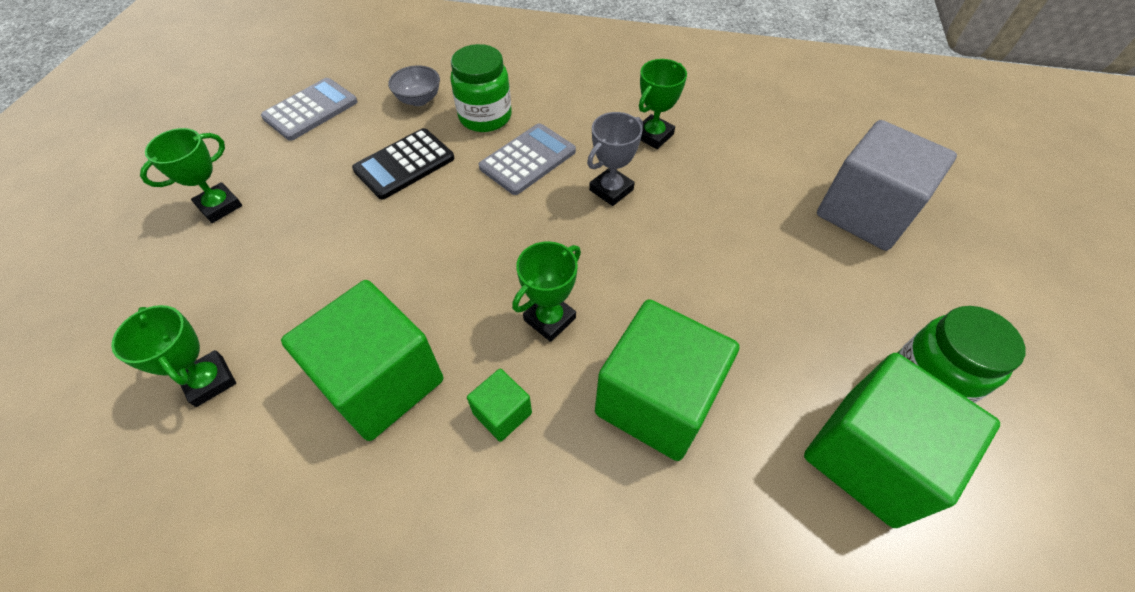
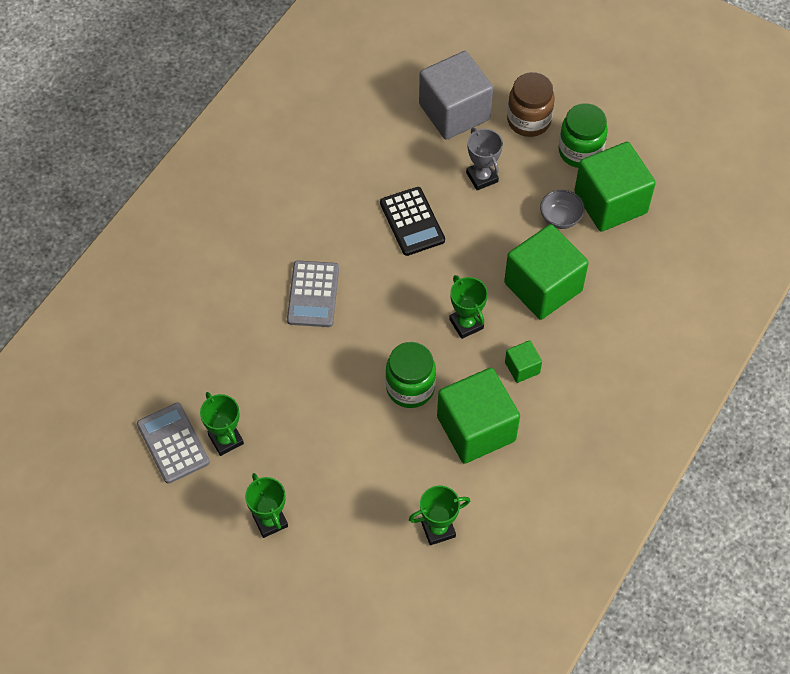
camera: 70 degrees left, 5 degrees up
(404, 164) = (279, 381): black calculator -> black calculator (412, 222)
(419, 99) = (199, 355): grey bowl -> grey bowl (560, 218)
(485, 117) = (247, 311): green jar -> green jar (410, 388)
(528, 159) = (313, 294): grey calculator -> grey calculator turned 150 degrees counterclockwise
(611, 190) = (369, 250): grey trophy -> grey trophy (482, 177)
(653, 135) = (324, 202): green trophy -> green trophy (226, 439)
(922, 297) = (528, 120): none -> brown jar

